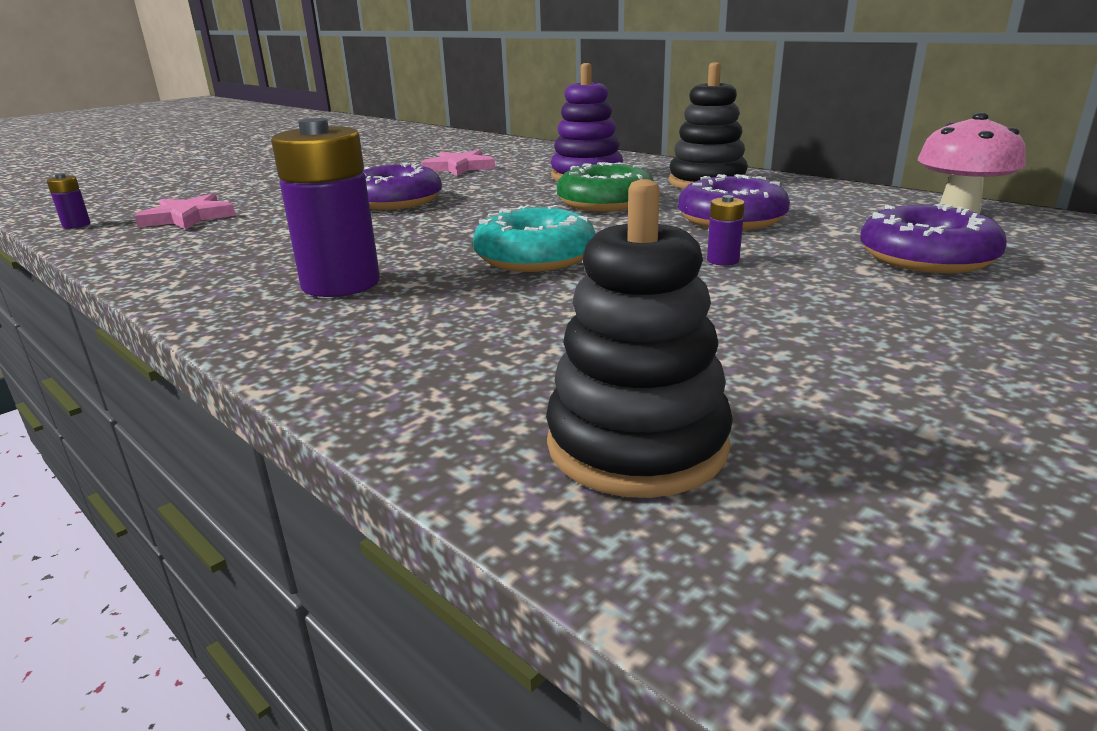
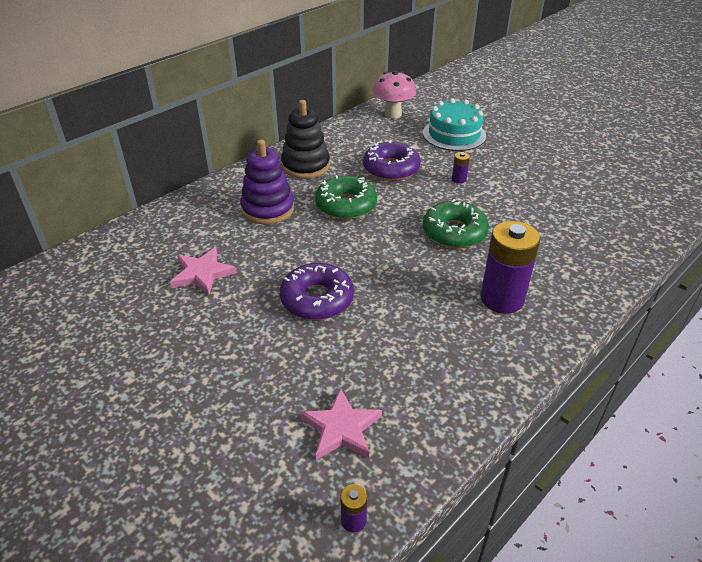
camera: 90 degrees left, 15 degrees up
(535, 257) = (454, 232): turquoise donut -> green donut
(637, 444) = (628, 214): black stacking toy -> none
(926, 257) = (454, 134): purple donut -> turquoise cake

